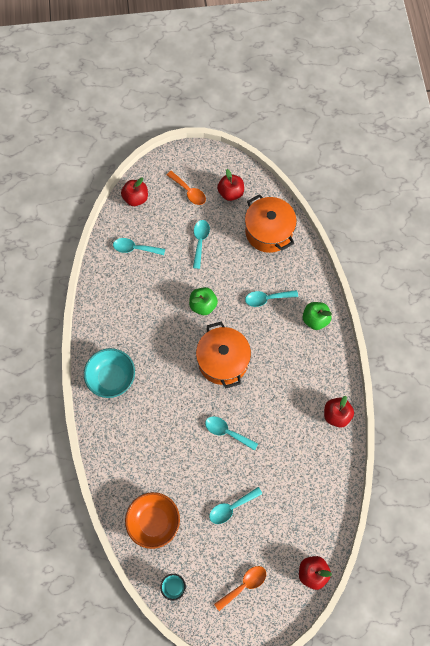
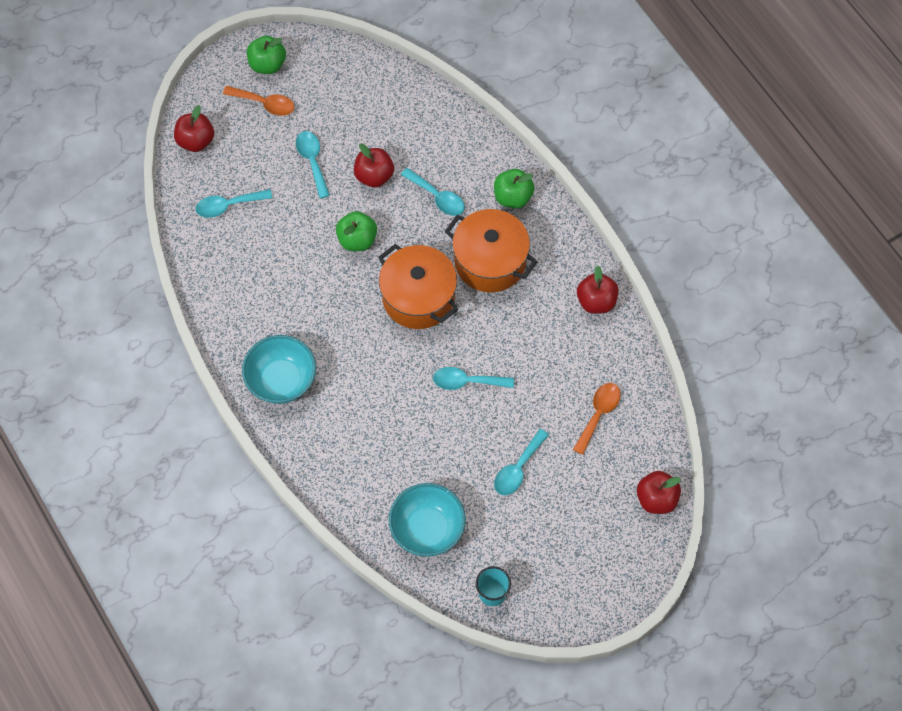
camera: 25 degrees left, 5 degrees down
(154, 522) = (427, 529): orange bowl -> turquoise bowl
(203, 167) = (267, 64): none -> green apple
(230, 193) = (322, 83): red apple -> red apple (374, 176)
(244, 585) = (579, 551): orange spoon -> orange spoon (598, 414)
(267, 299) = (437, 197): turquoise spoon -> turquoise spoon turned 105 degrees counterclockwise
(268, 232) = (398, 112): orange pot -> orange pot (490, 261)

